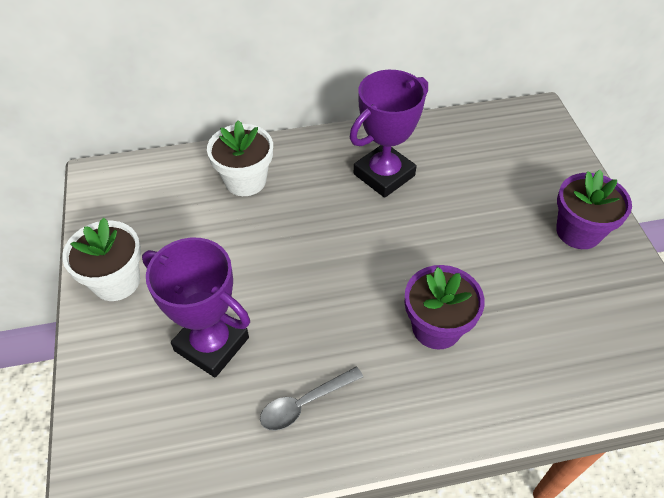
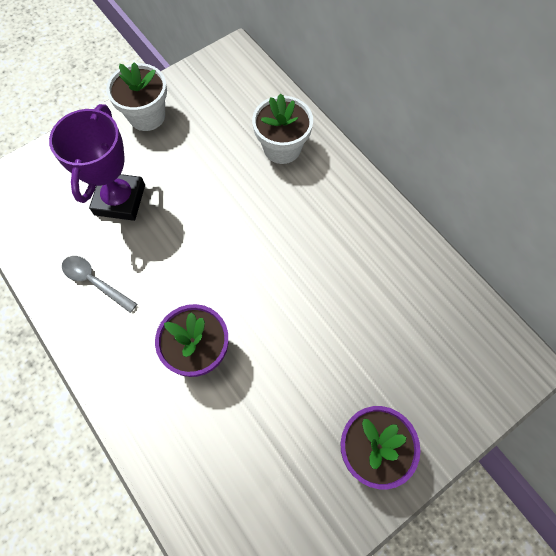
camera: 65 degrees right, 15 degrees up
(384, 175) = (347, 248): purple trophy -> none

